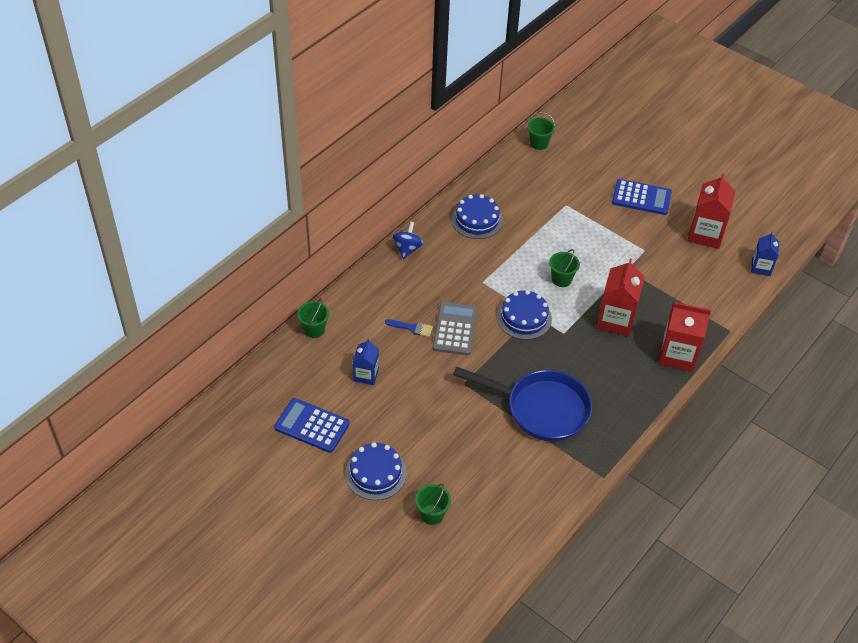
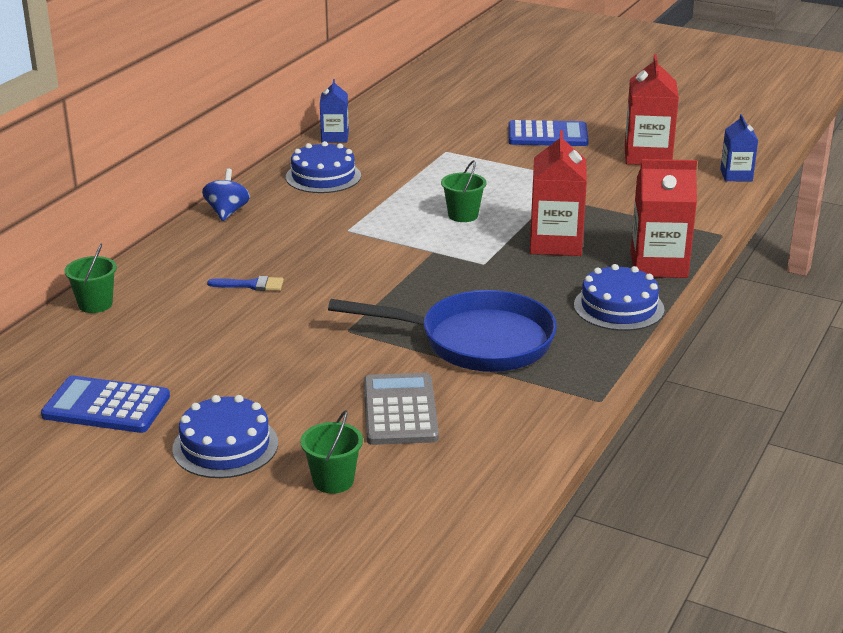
camera: 10 degrees left, 20 degrees down
(366, 375) = (188, 340): blue carton -> blue carton (335, 137)
(455, 329) = (318, 278): grey calculator -> grey calculator (400, 410)
(524, 318) = (420, 256): blue cake -> blue cake (618, 307)
(539, 143) = (391, 106): green bucket -> none

